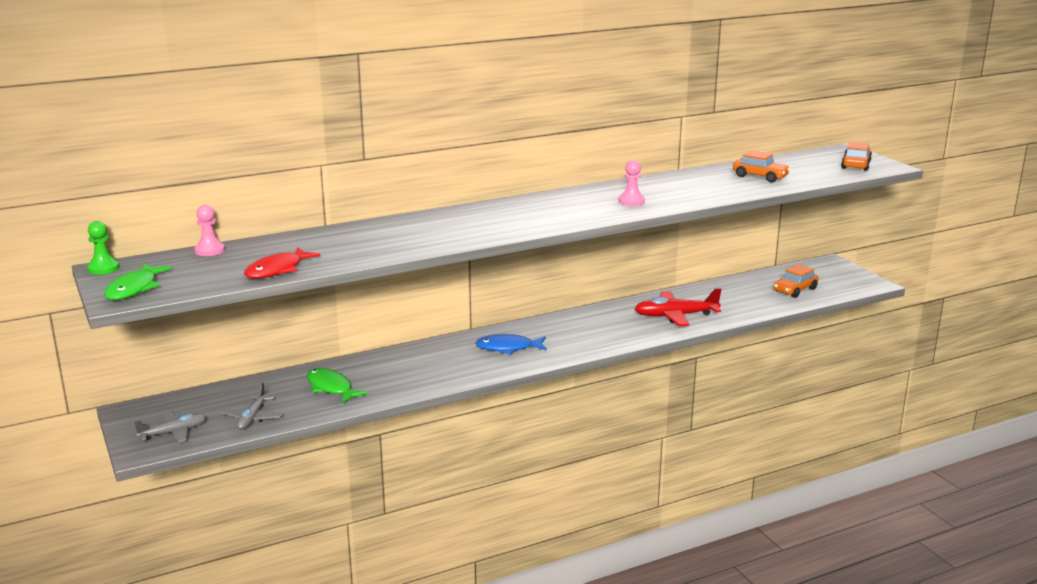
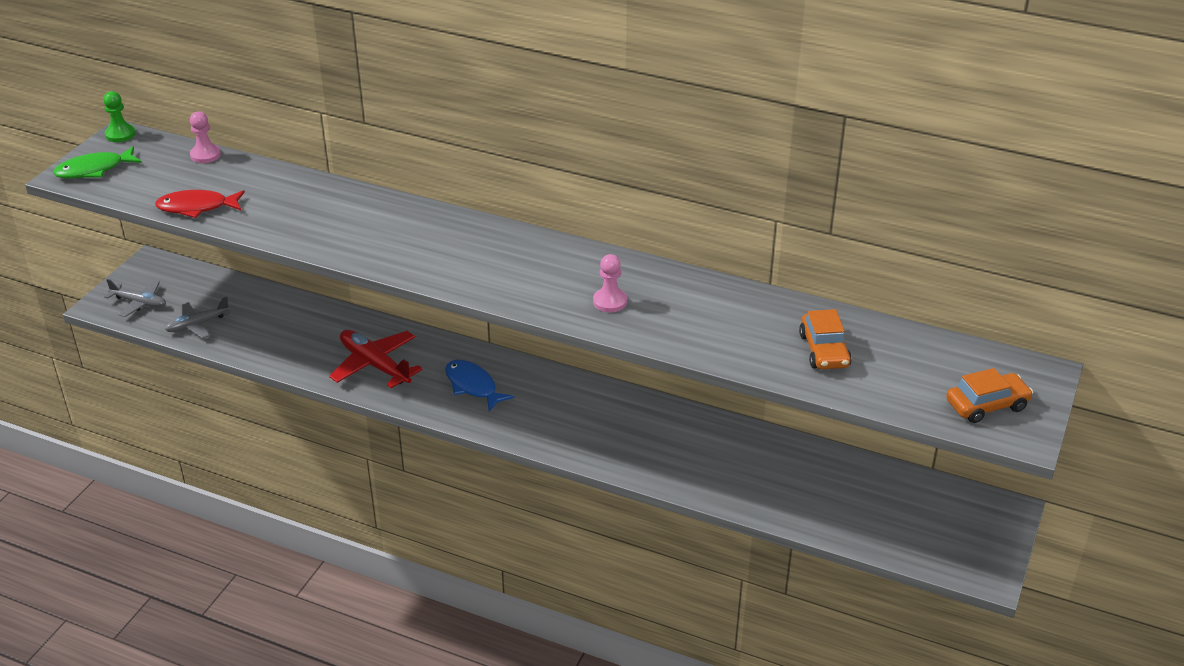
camera: 50 degrees right, 15 degrees up
(331, 388) = (287, 332): green fish -> none
(675, 316) = (682, 457): red plane -> red plane (375, 365)
(795, 290) = (875, 516): orange car -> none

